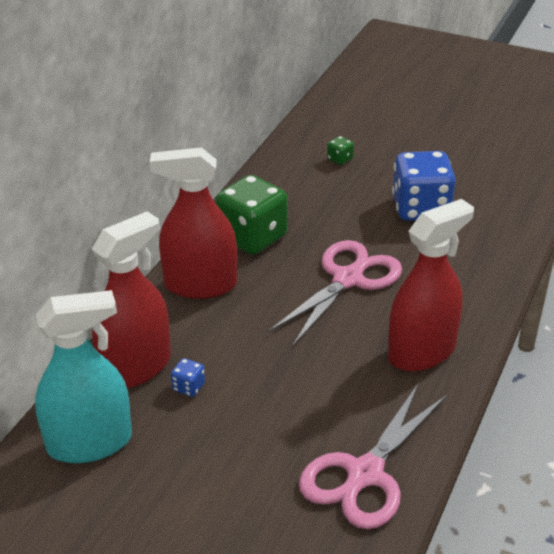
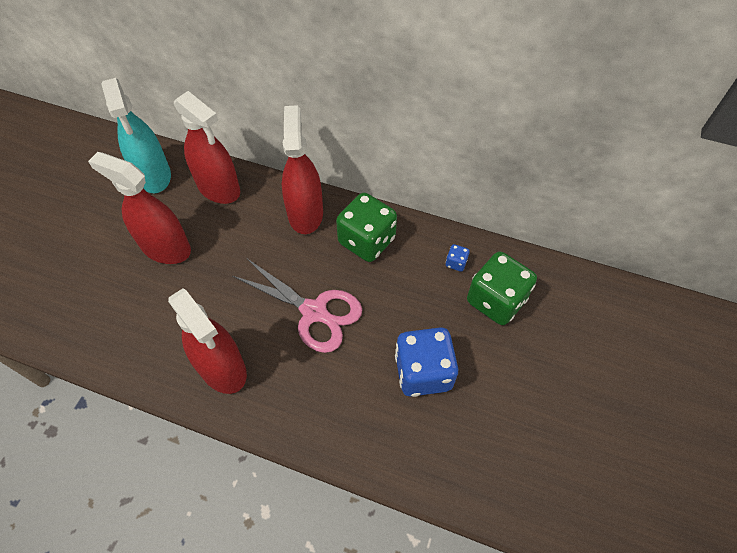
camera: 85 degrees right, 20 degrees up
(188, 387) = (197, 219): blue dice -> blue dice (456, 263)
(236, 417) = (166, 248): none -> red spray bottle
(340, 159) = (496, 300): green dice -> green dice, size x2.44
(365, 474) = (101, 328): pink scissors -> none

